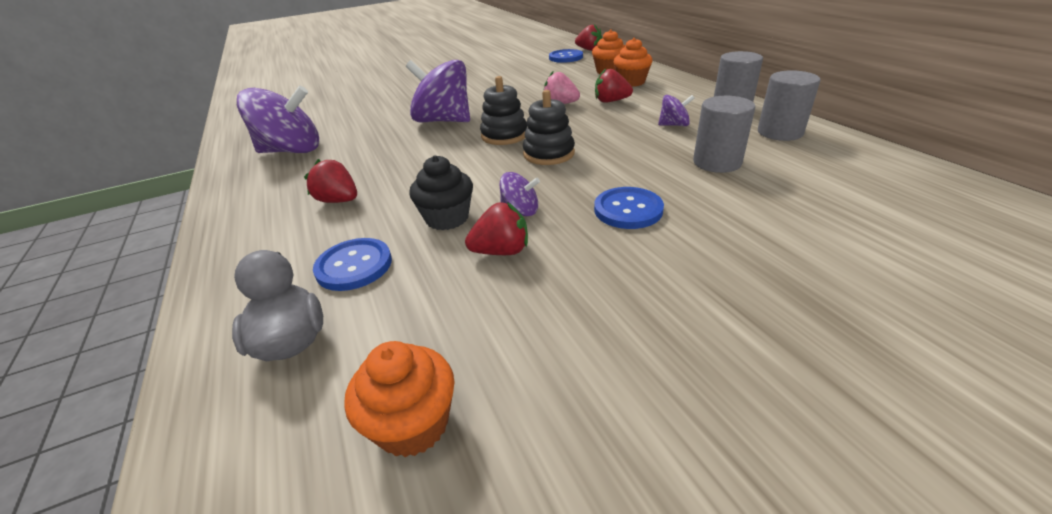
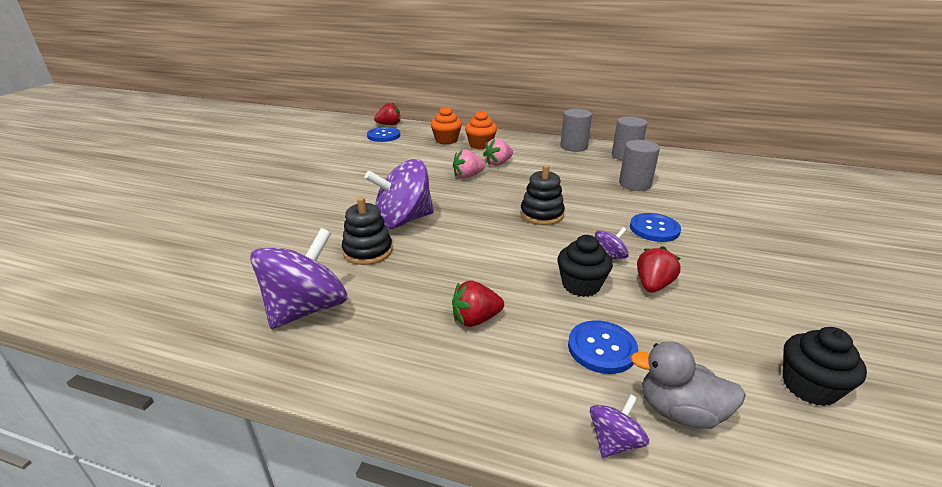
camera: 50 degrees left, 5 degrees down
(413, 424) = (809, 387): orange cupcake -> black cupcake
(504, 135) = (482, 213): black stacking toy -> black stacking toy (368, 251)
(611, 101) = (498, 163): red strawberry -> pink strawberry
(674, 125) = (569, 168): purple spinning top -> purple spinning top (614, 441)

